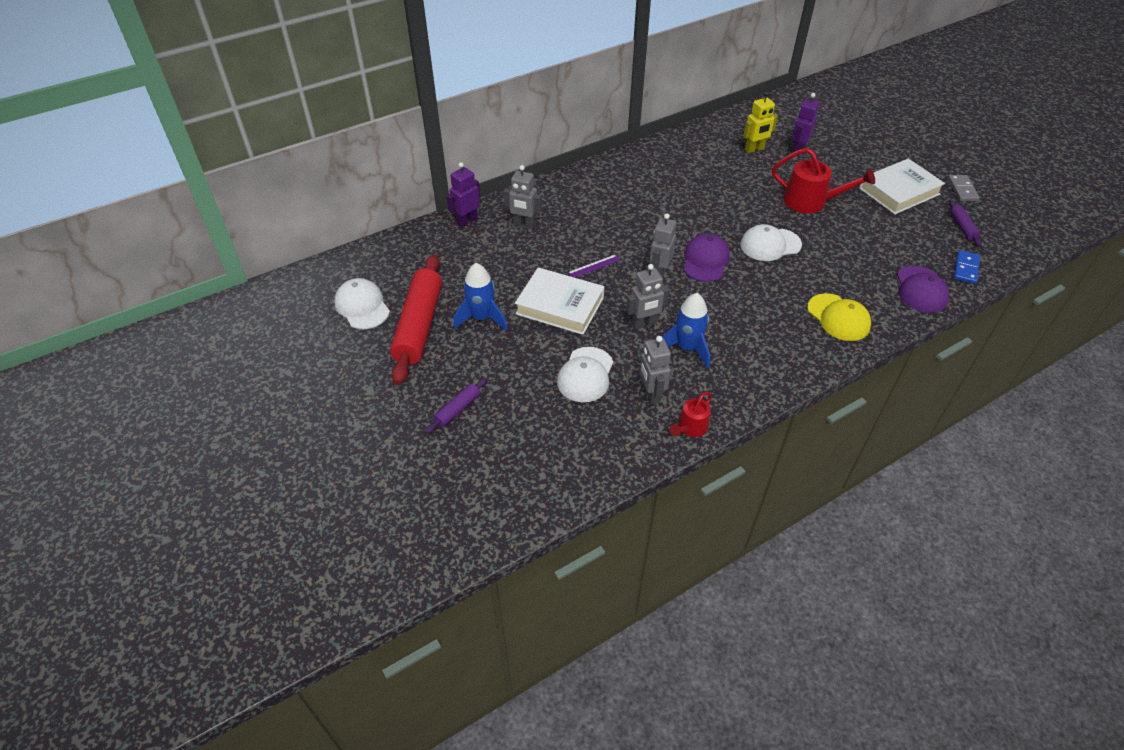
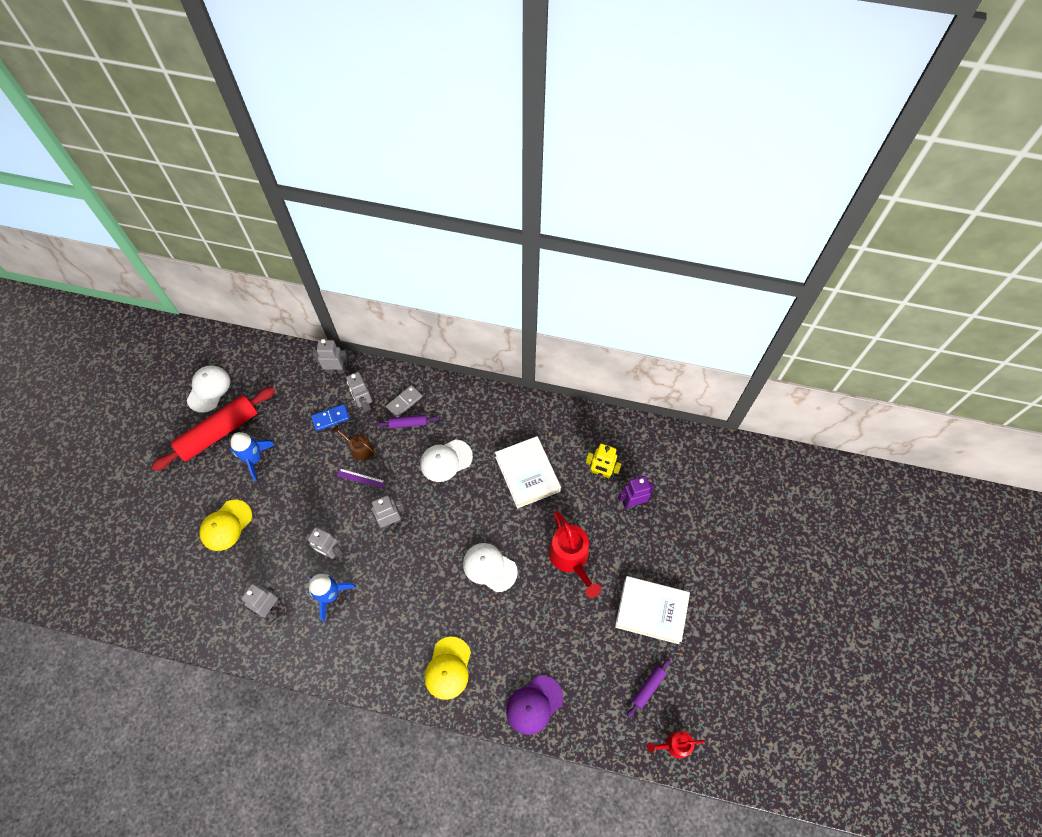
camera: 45 degrees right, 15 degrees up
(457, 409) = (170, 513): purple rolling pin -> purple rolling pin (408, 423)
(467, 221) = (336, 370): purple robot -> grey robot
(525, 376) = (226, 525): none -> yellow cap
(560, 305) = (304, 491): white book -> white book (527, 474)
(564, 251) = (359, 449): none -> brown watering can
(585, 375) = (255, 556): white cap -> white cap (446, 460)
(690, 428) = (260, 651): red watering can -> red watering can (674, 745)
(705, 260) = (431, 539): purple cap -> none
(962, 190) = (704, 657): grey domino -> grey domino (404, 402)
(965, 268) = (593, 722): blue domino -> blue domino (330, 418)

